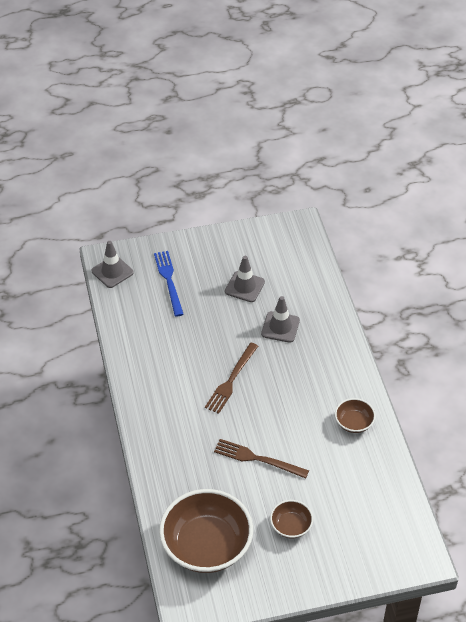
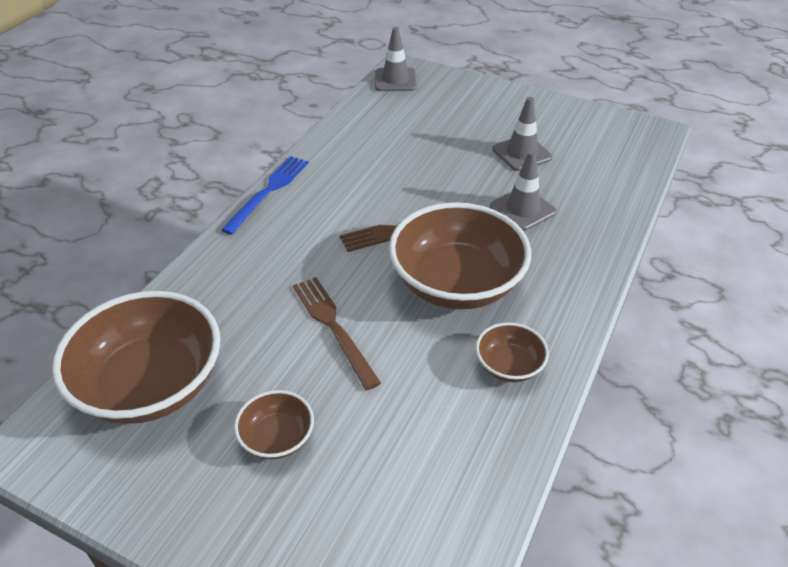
camera: 40 degrees right, 5 degrees down
(169, 281) = (443, 111): blue fork -> blue fork (268, 192)
(290, 395) = (456, 283): none -> brown bowl

